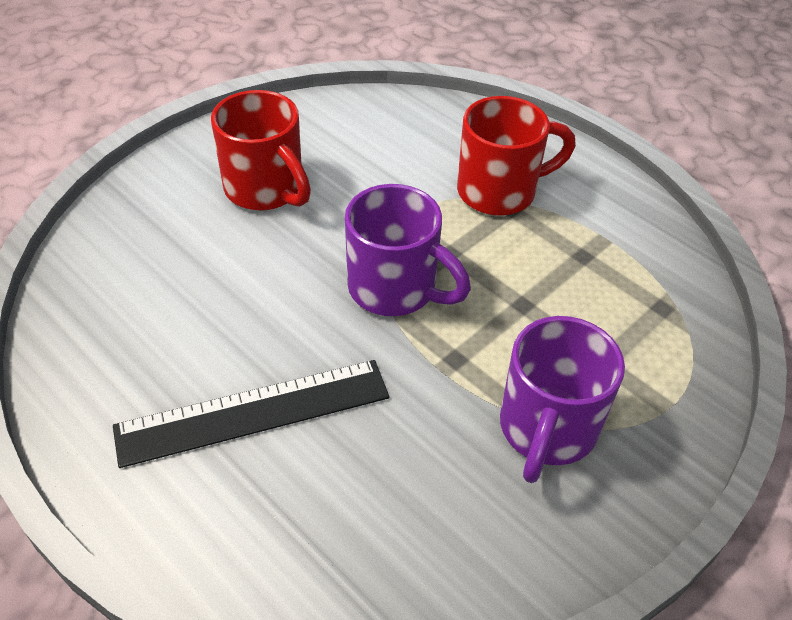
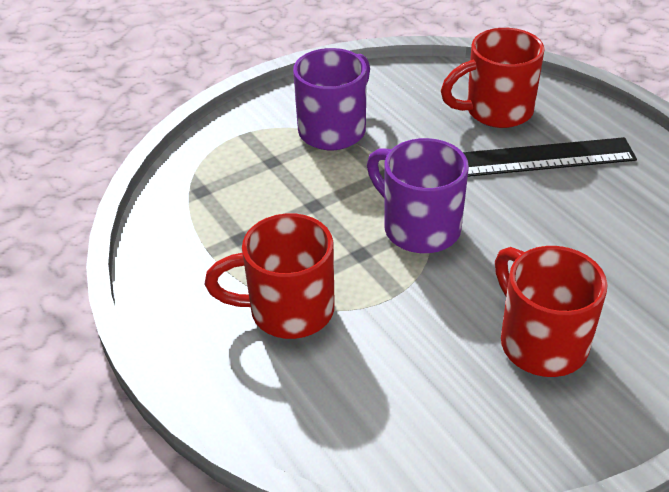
camera: 165 degrees left, 5 degrees down
(311, 505) = (496, 111): none -> red mug

